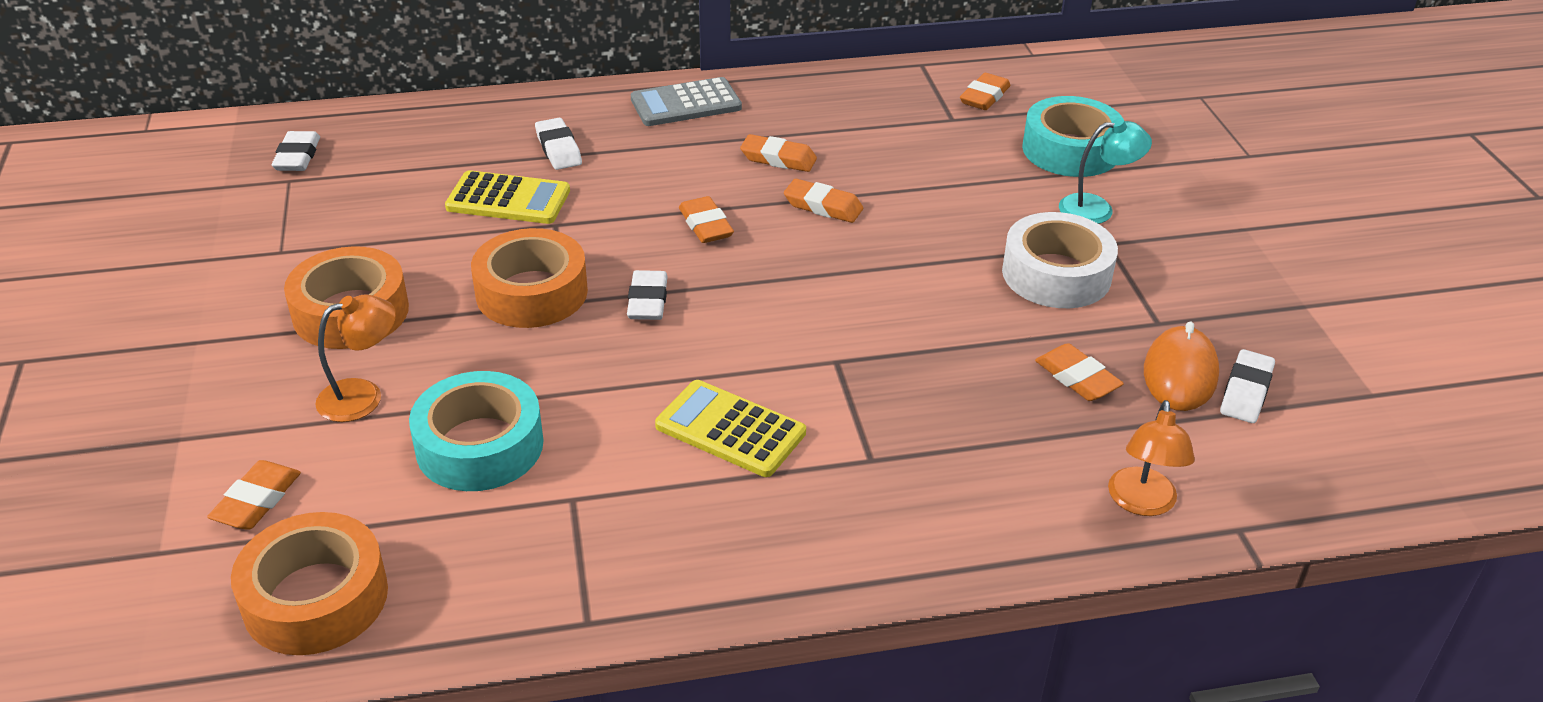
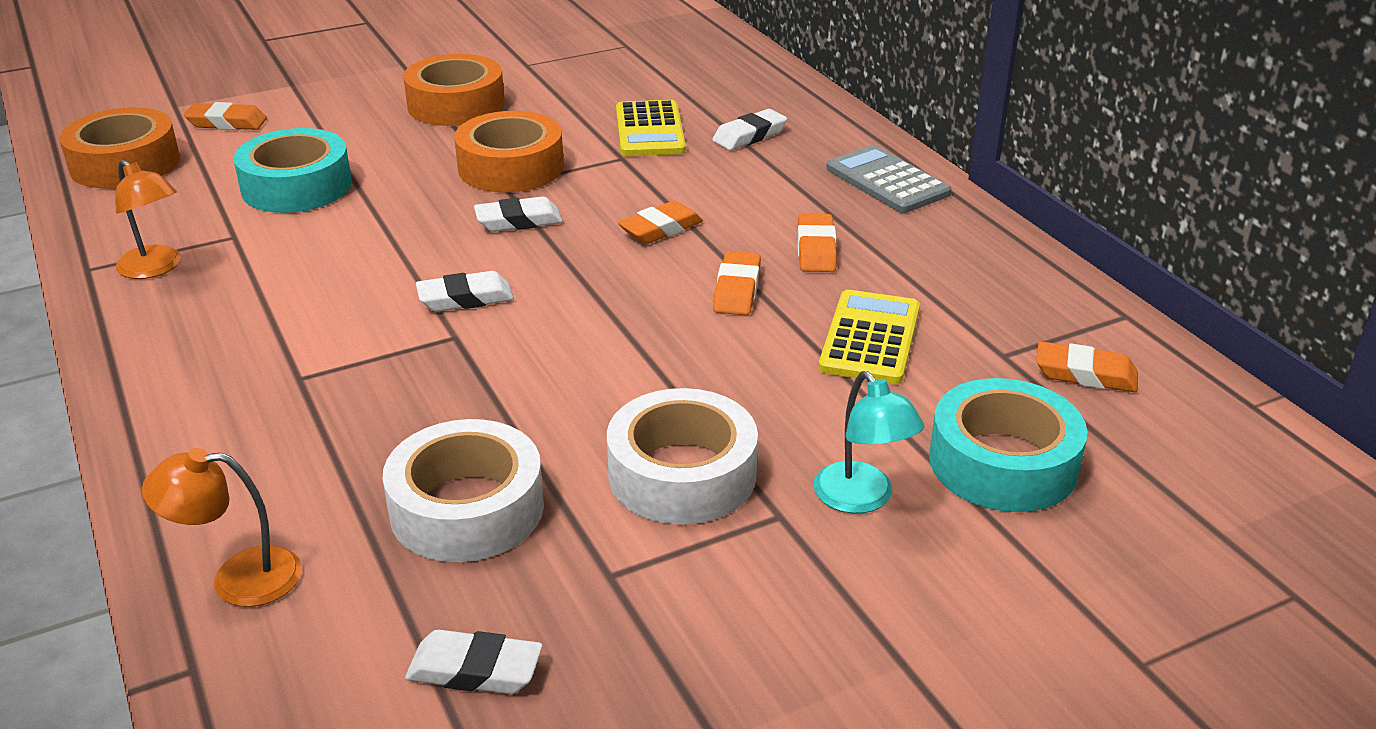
camera: 75 degrees right, 5 degrees down
(297, 157) = (662, 40): white eraser -> white eraser (465, 298)
(363, 396) = (351, 131): orange lamp -> orange lamp (156, 268)
(730, 429) = (334, 293): yellow calculator -> yellow calculator (870, 338)
(1077, 378) = (467, 508): orange eraser -> white tape
(1180, 373) = (499, 601): orange mouse -> none

